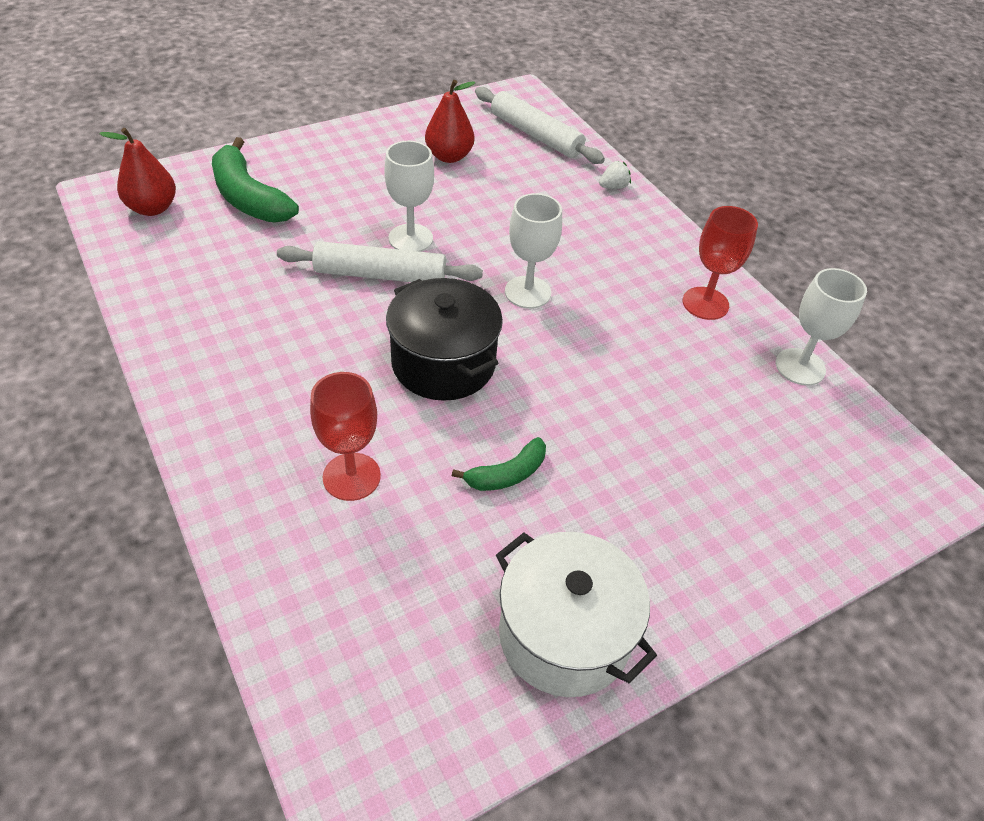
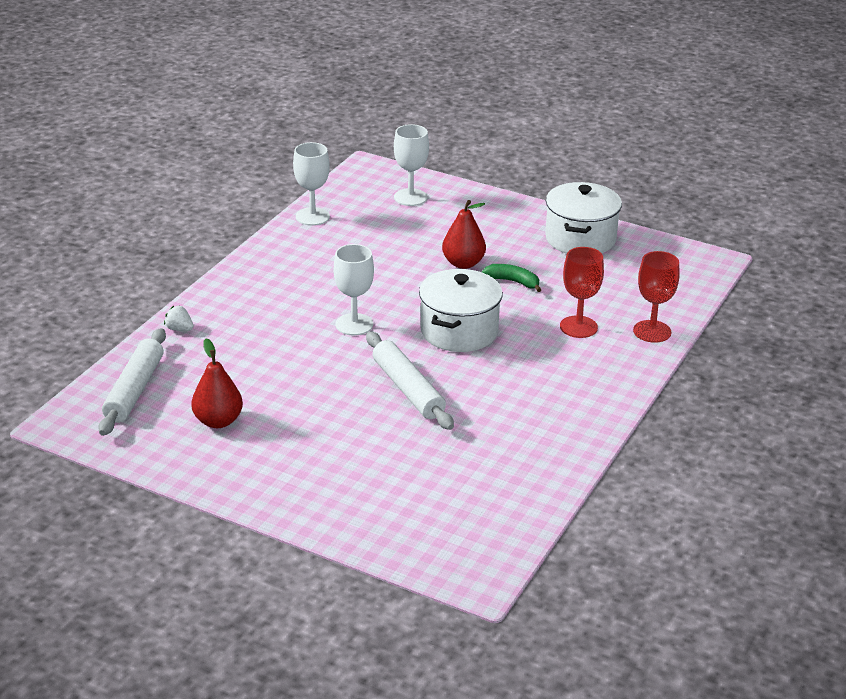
camera: 120 degrees left, 15 degrees down
(152, 208) = (464, 538): red pear -> red pear (463, 263)
(249, 198) = (393, 496): green banana -> none
(410, 238) = (352, 394): white goblet -> white goblet (410, 197)
(443, 363) = (459, 331): black pot -> white pot
(705, 303) = (287, 258): red goblet -> red goblet (652, 331)

